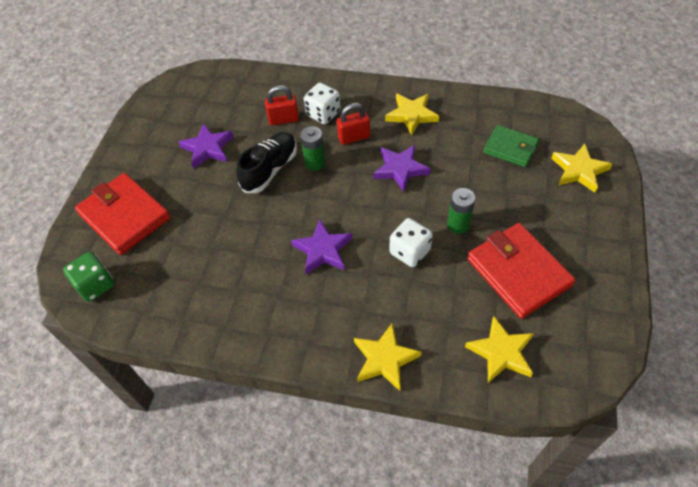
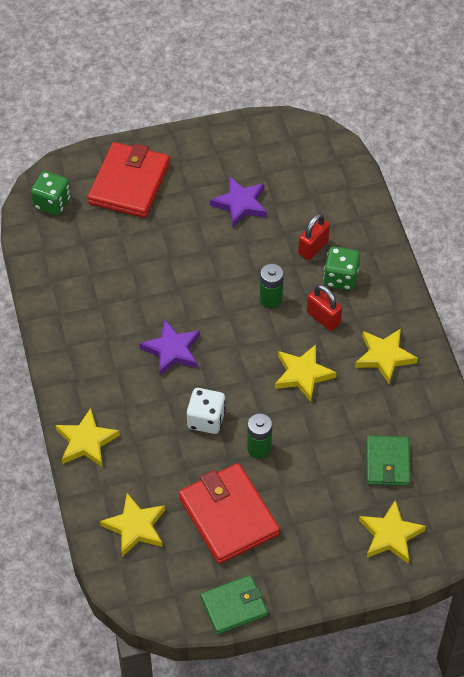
camera: 60 degrees right, 0 degrees up
(270, 170) = (242, 267): black shoe -> none
(283, 119) = (313, 248): red padlock -> red padlock turned 75 degrees clockwise
(323, 114) = (340, 278): white dice -> green dice
(400, 169) = (303, 374): purple star -> yellow star
(518, 272) = (228, 516): red wallet -> red wallet turned 60 degrees counterclockwise
(615, 303) = (234, 606): none -> green wallet

